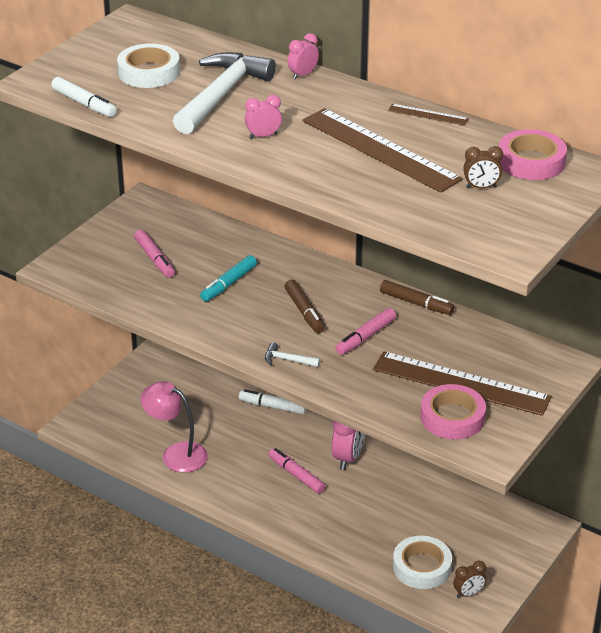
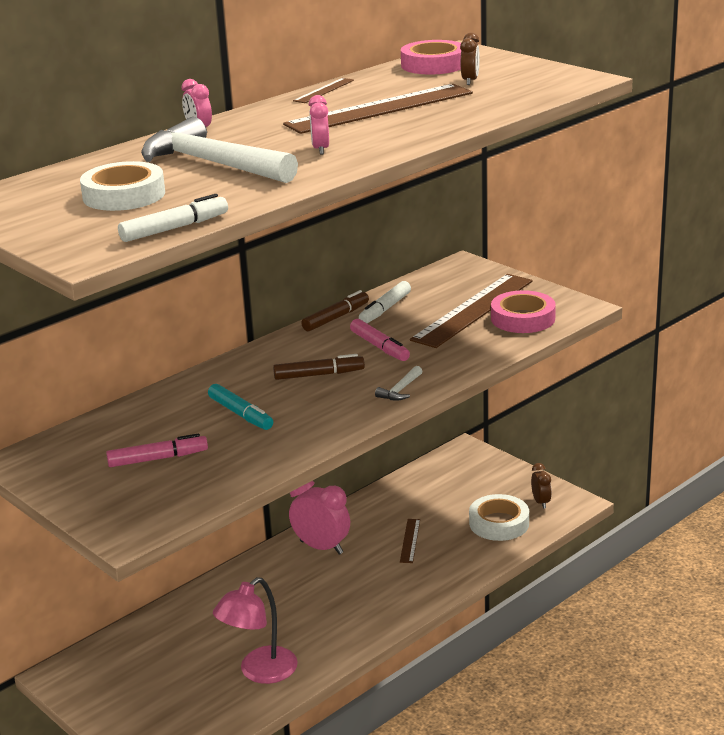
camera: 75 degrees left, 10 degrees down
(273, 406) = (212, 590): white marker -> white marker (385, 309)
(296, 475) = (335, 585): pink marker -> none
(375, 510) = (410, 540): none -> brown ruler

